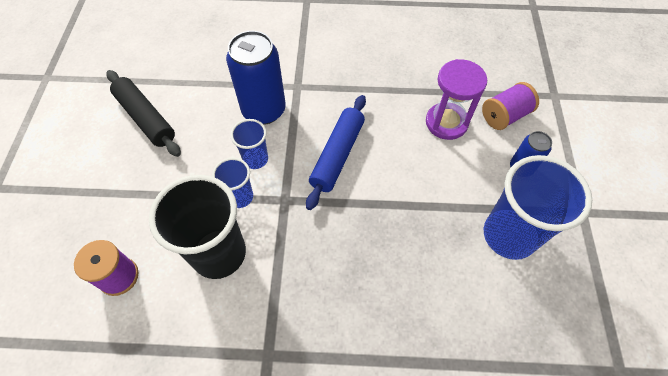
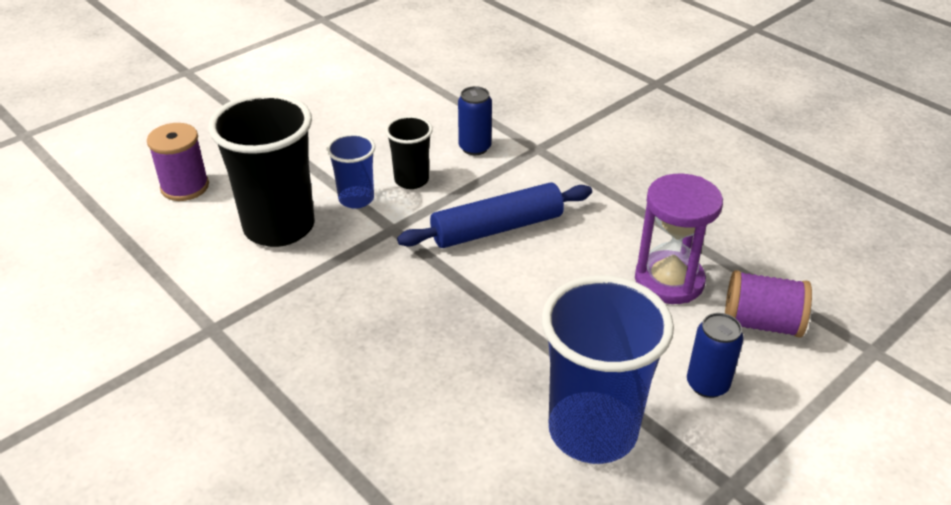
camera: 45 degrees right, 20 degrees down
(145, 118) = (359, 91): black rolling pin -> none
(255, 159) = (411, 180): blue cup -> black cup
(264, 110) = (475, 147): blue can -> blue can, size x0.52

